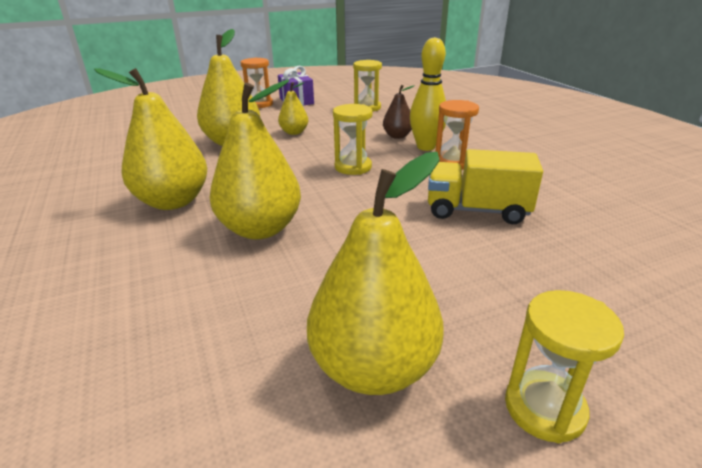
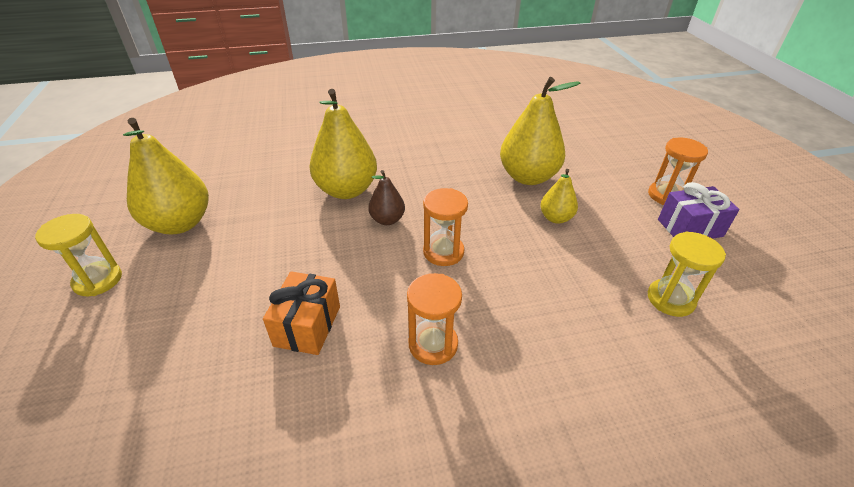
camera: 100 degrees right, 10 degrees up
(173, 201) = (407, 153): yellow pear -> none
(353, 167) = (443, 252): yellow hourglass -> orange hourglass
(397, 136) = (536, 309): brown pear -> brown pear (387, 220)
(426, 147) = (491, 330): yellow bowling pin -> none
(476, 210) = (307, 326): yellow truck -> orange gift

